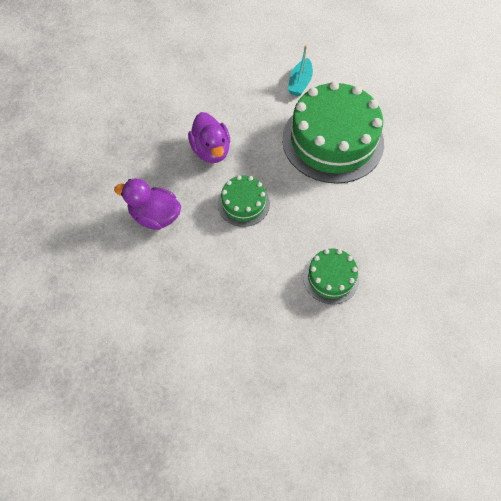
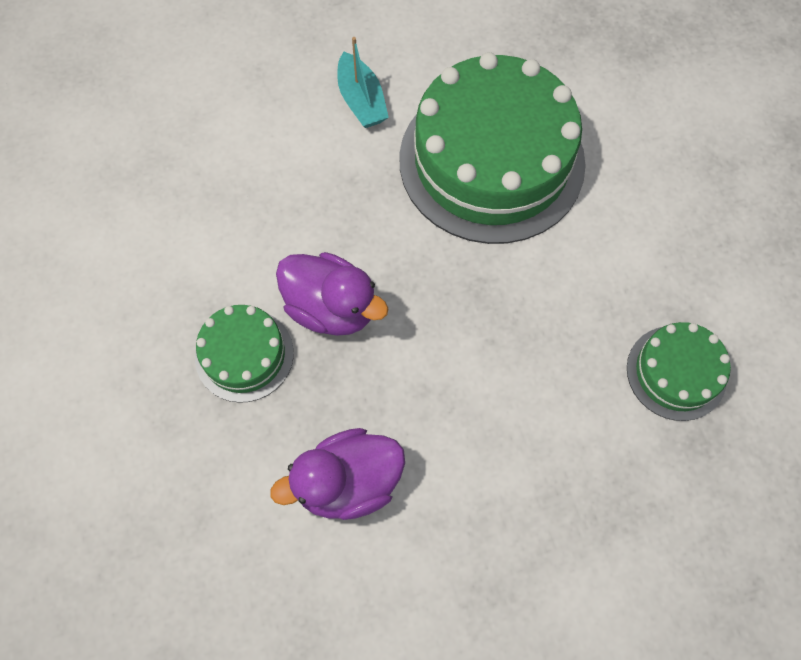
camera: 40 degrees left, 5 degrees up
(243, 203) = (459, 356): green cake -> green cake (244, 355)

